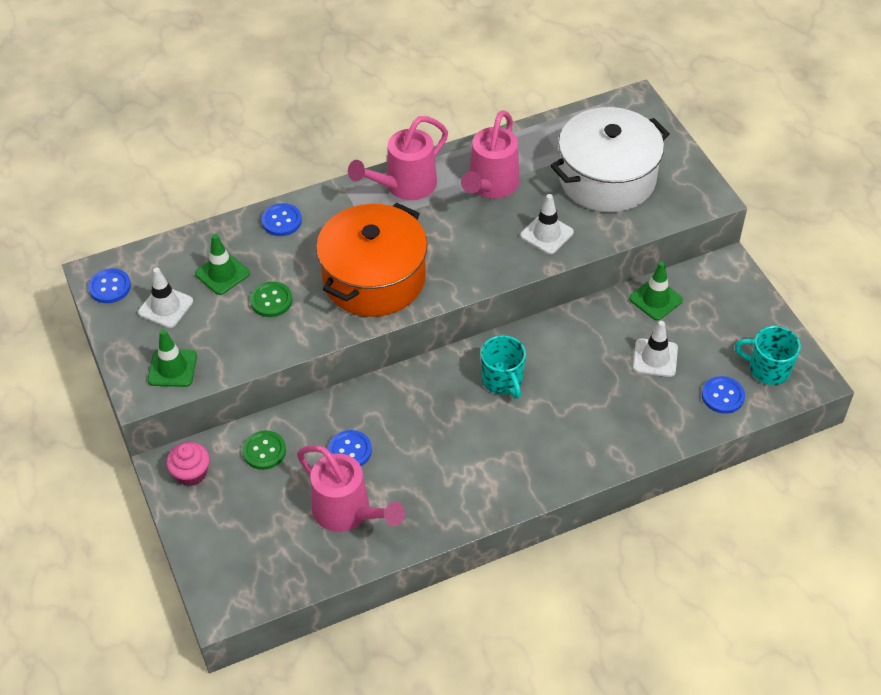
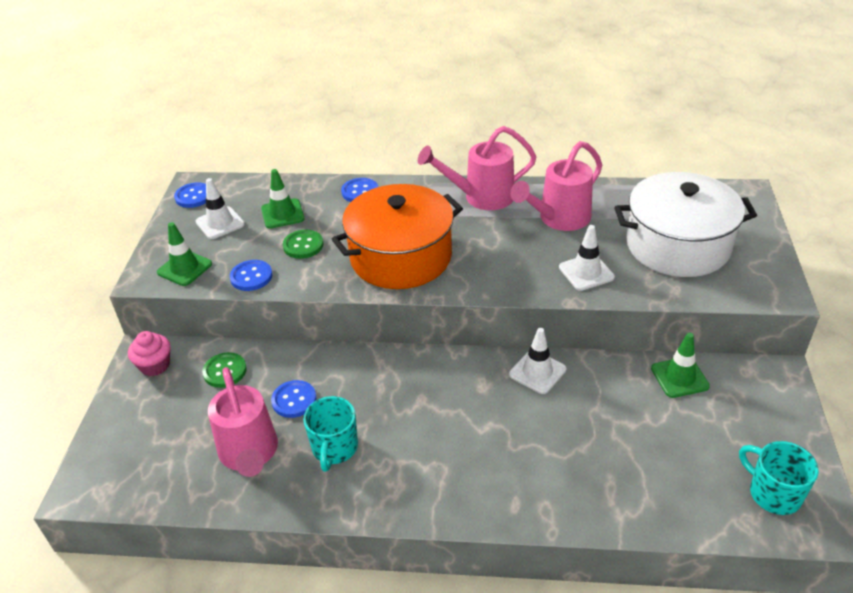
camera: 30 degrees right, 10 degrees down
(502, 380) = (476, 394): turquoise mug -> turquoise mug (334, 448)
(655, 358) = (646, 432): white traffic cone -> white traffic cone (537, 372)
(722, 396) = (702, 501): blue button -> blue button (251, 277)

